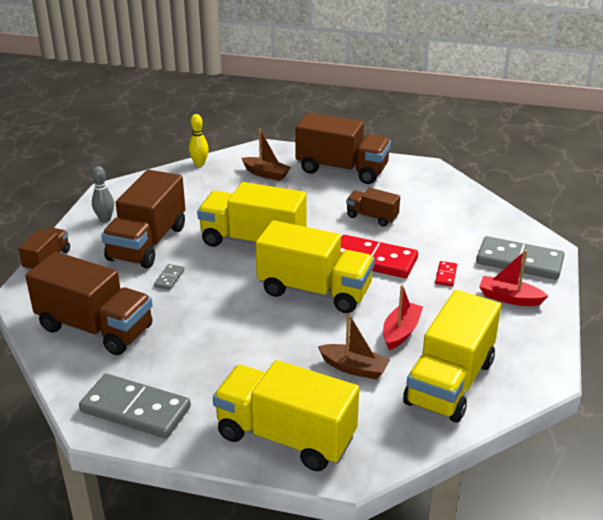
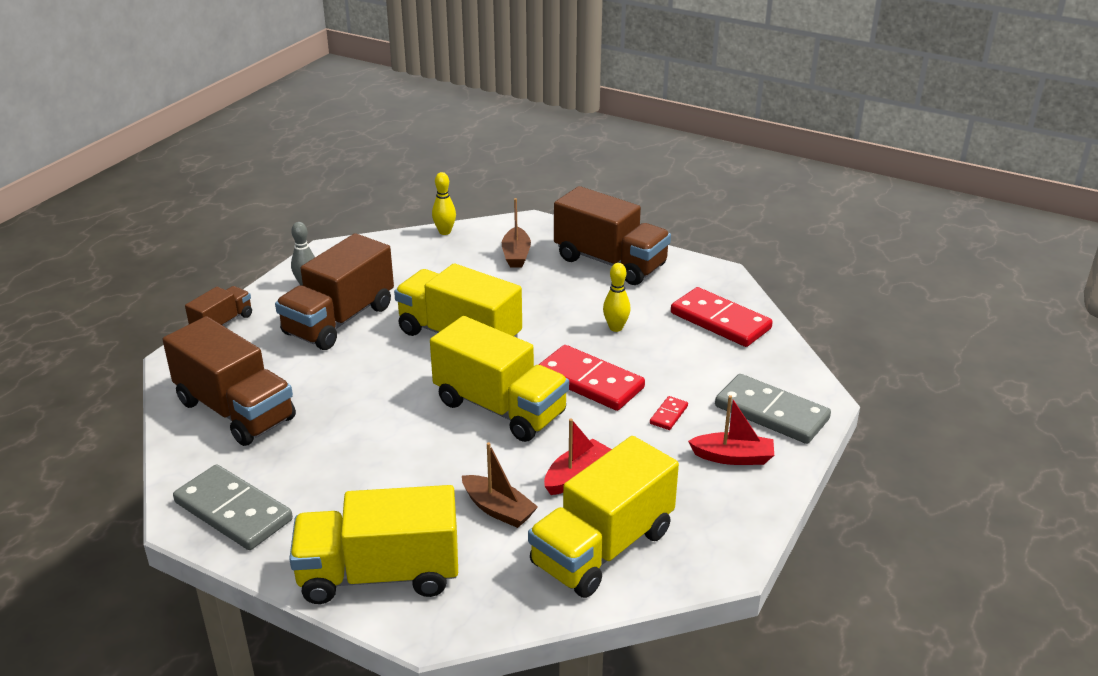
camera: 15 degrees right, 0 degrees up
(169, 278) = (343, 366): grey domino -> none
(266, 174) = (516, 255): brown boat -> brown boat turned 45 degrees clockwise
(285, 436) = (379, 574): yellow truck -> yellow truck turned 45 degrees counterclockwise
(372, 217) = (616, 328): brown truck -> yellow bowling pin
(447, 201) = (720, 321): none -> red domino
(509, 298) = (733, 457): red boat -> red boat turned 150 degrees clockwise

